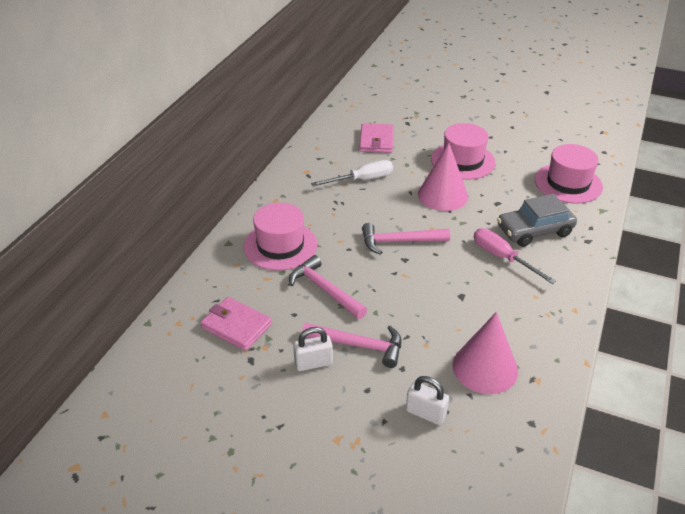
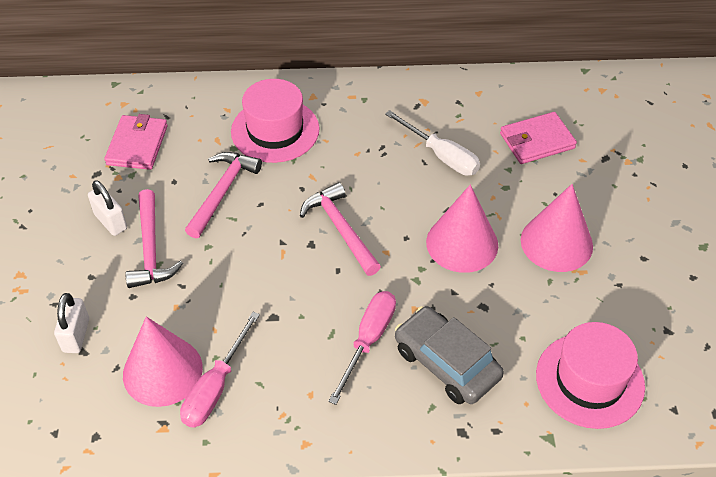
camera: 65 degrees right, 10 degrees up
(462, 161) = (556, 243): pink hat -> pink cone
(511, 342) = (215, 387): none -> pink screwdriver

